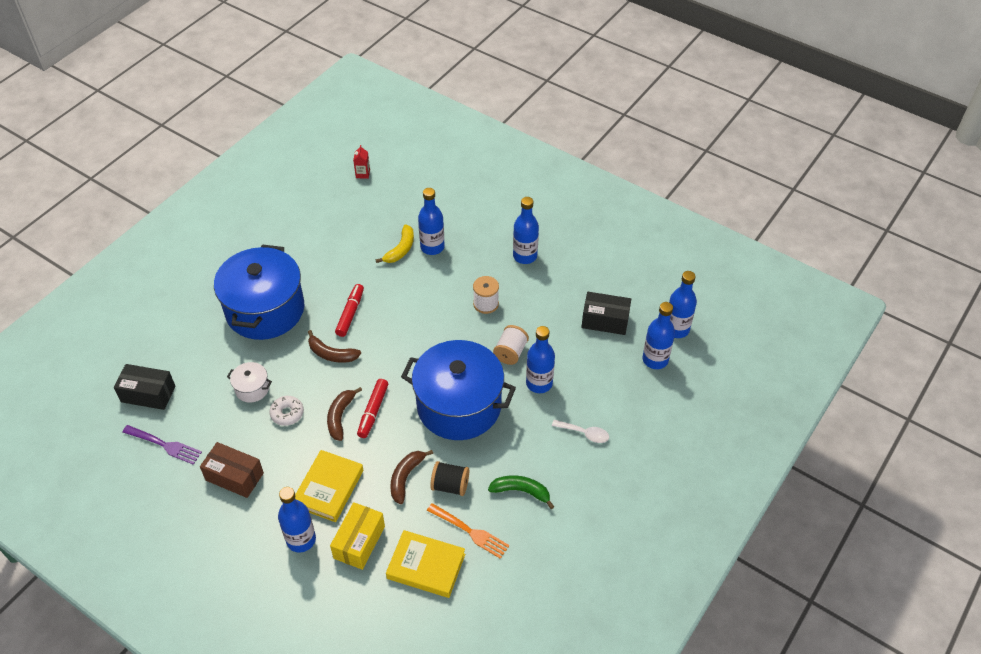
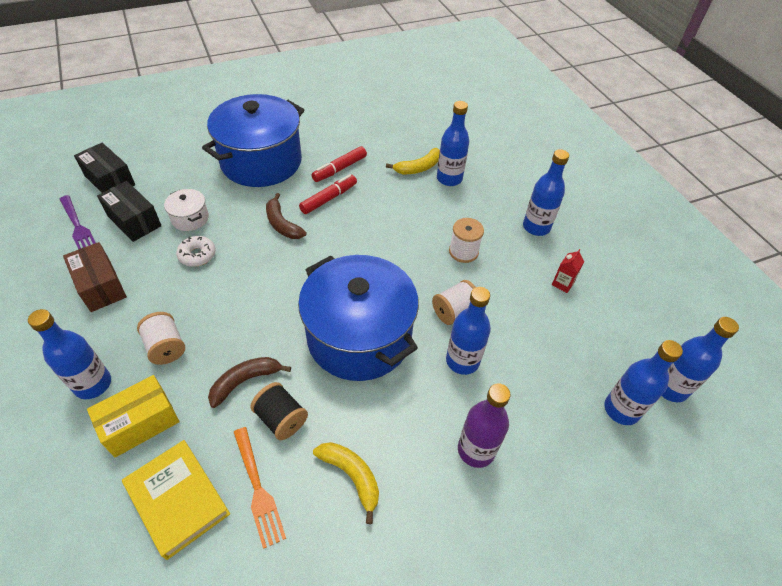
camera: 30 degrees right, 0 degrees up
(329, 488) = (166, 347): yellow book -> white spool
(340, 417) = (239, 284): brown banana -> none
(363, 174) = (433, 98): red carton -> red carton (562, 283)
(373, 411) = (272, 295): red marker -> red marker (340, 169)
(521, 491) = (352, 476): green banana -> yellow banana
(584, 433) = (476, 450): white spoon -> purple bottle
(605, 321) = (584, 333): black box -> black box (134, 221)

